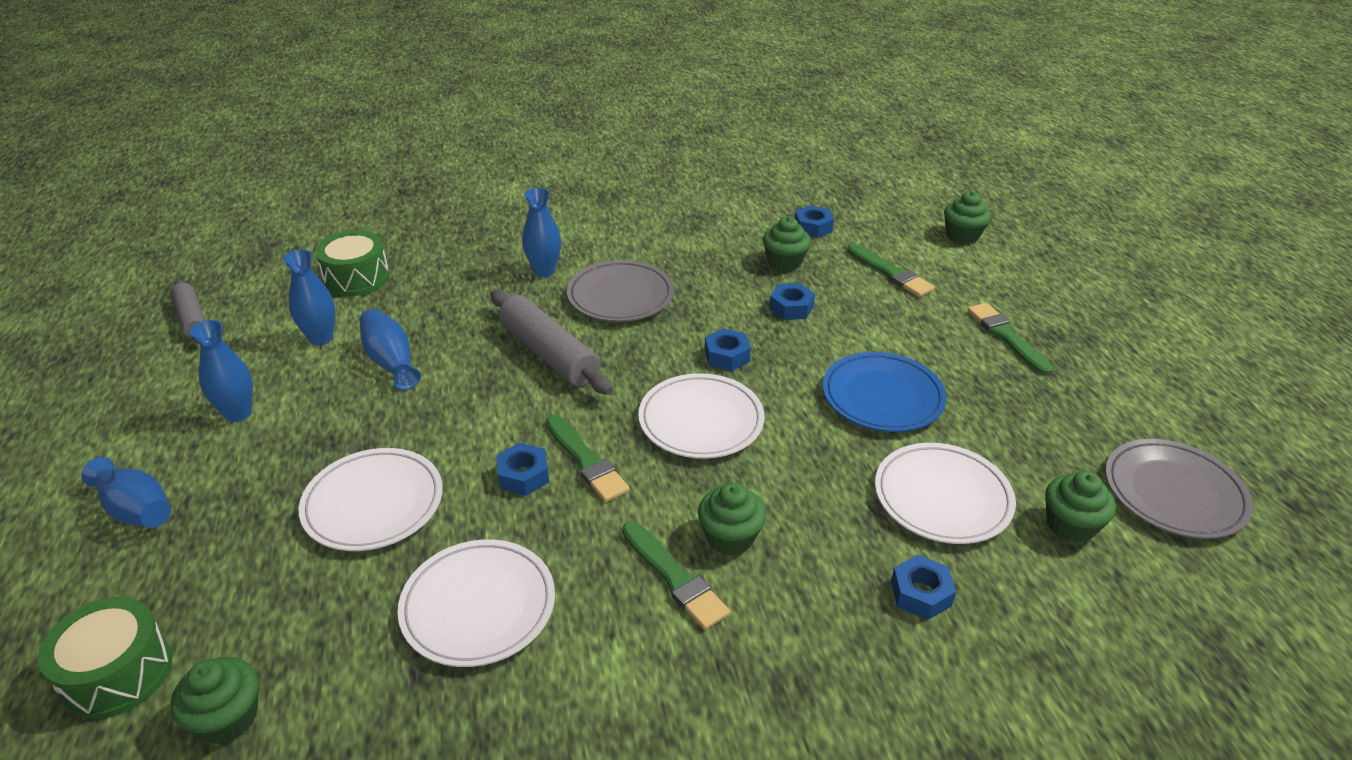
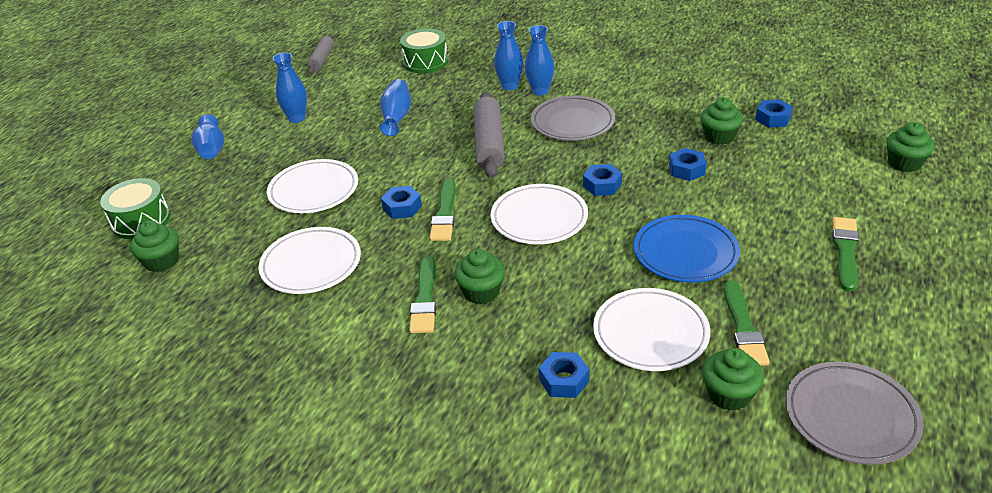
camera: 40 degrees right, 0 degrees up
(321, 338) = (374, 91): blue vase -> blue vase (510, 86)
(890, 273) = (799, 171): green brush -> green brush (743, 327)

